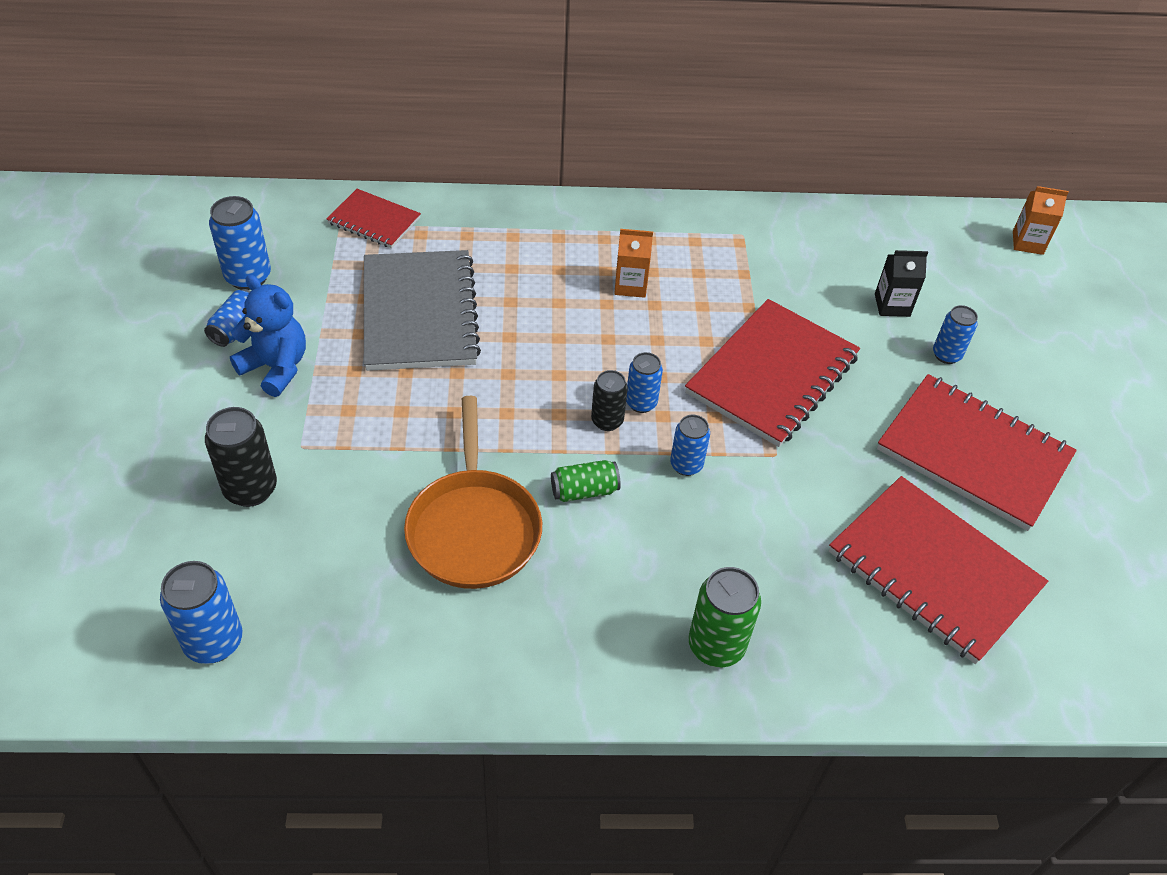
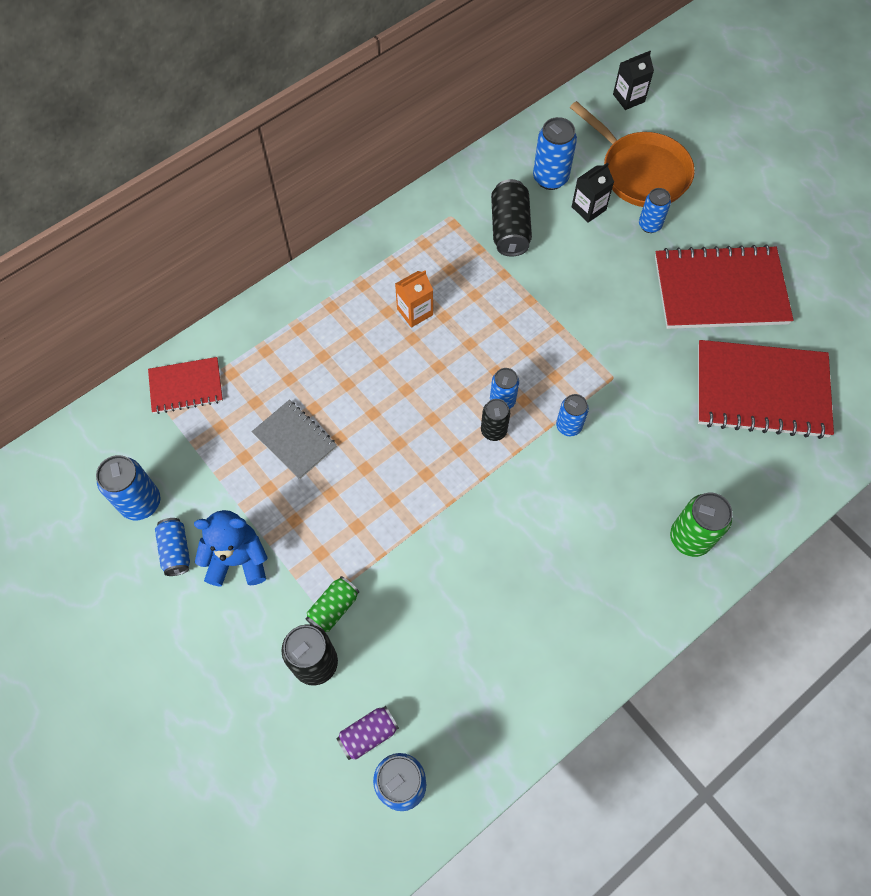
camera: 35 degrees left, 15 degrees up
(231, 578) = (368, 734): none -> purple can
(419, 313) = (294, 440): grey notebook -> grey notebook, size x0.54
(473, 527) = (483, 573): orange pan -> orange pan (640, 172)
(584, 490) = (525, 493): green can -> green can (333, 608)
(772, 375) = (562, 318): red notebook -> none
(791, 276) = (510, 229): none -> black can
(875, 260) = (550, 178): none -> blue can
(1027, 243) = (628, 98): orange carton -> black carton

